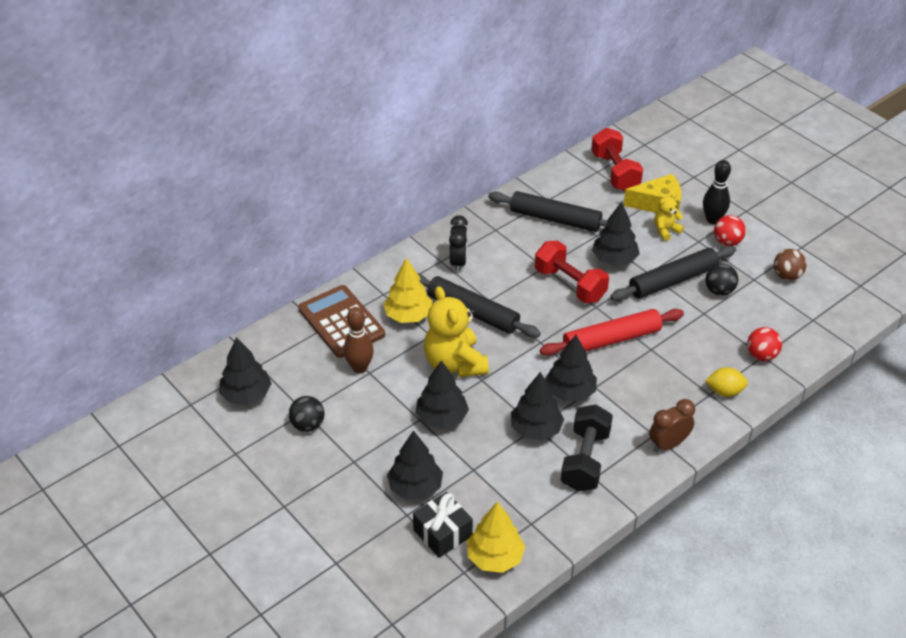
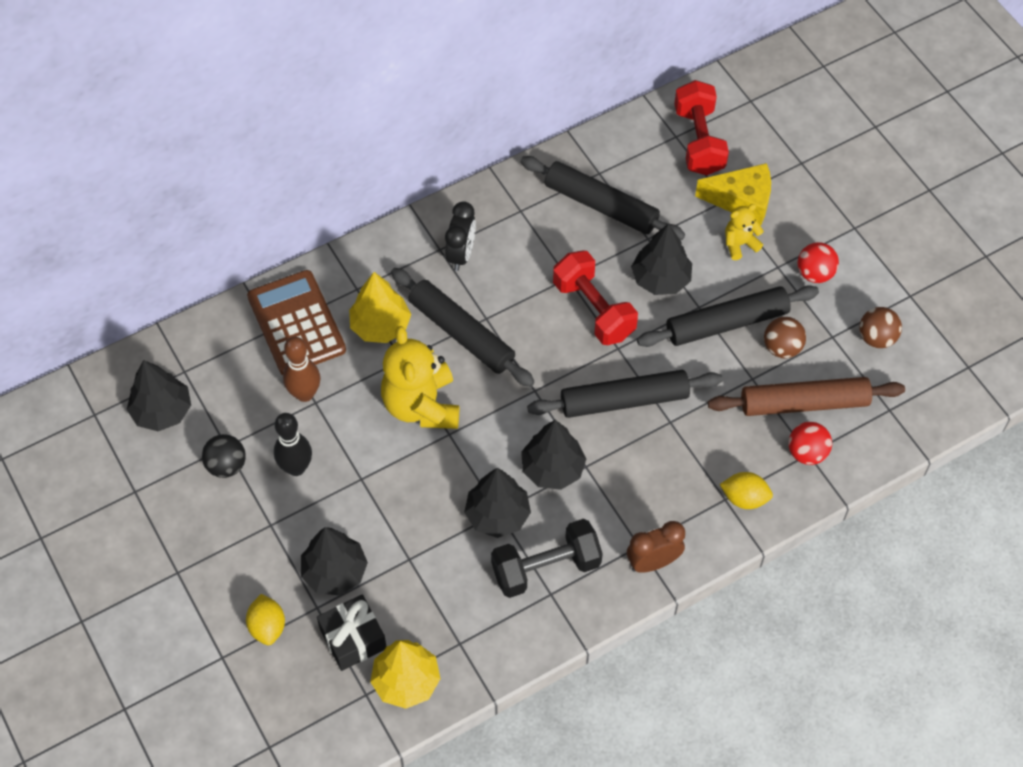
camera: 10 degrees right, 15 degrees up
(369, 534) = (267, 627): none -> yellow lemon
(441, 418) = (388, 481): black tree -> none
(585, 460) = (546, 568): black dumbbell -> black dumbbell turned 45 degrees clockwise
(611, 340) = (624, 400): red rolling pin -> black rolling pin
(712, 220) = (806, 236): black bowling pin -> black bowling pin (296, 468)
(719, 291) = (782, 348): black ball -> brown ball
(748, 324) = (804, 403): none -> brown rolling pin

